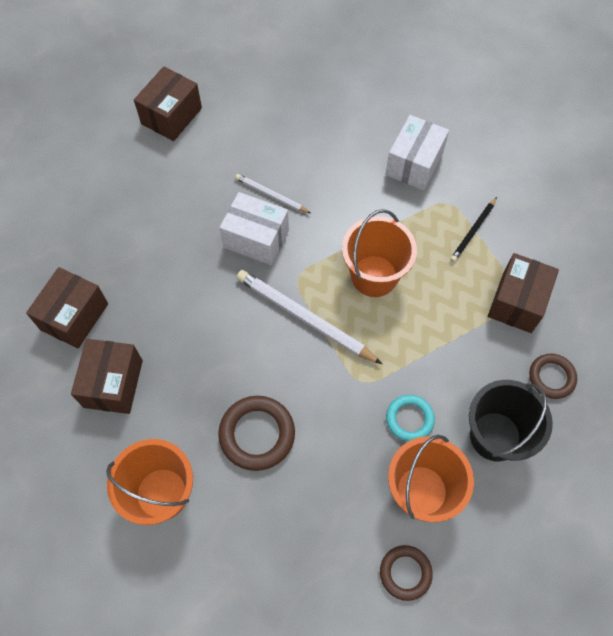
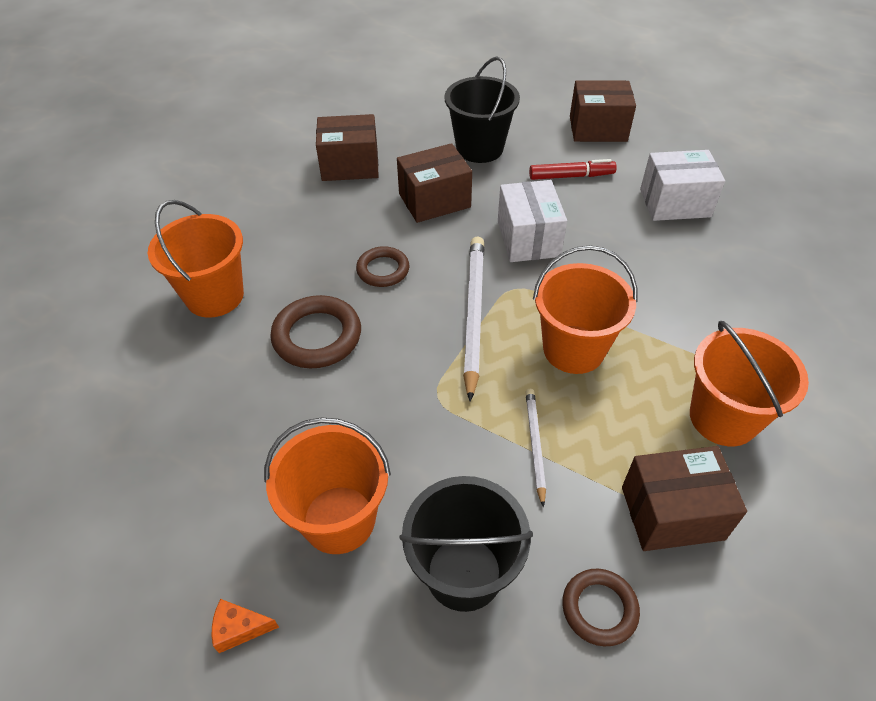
camera: 60 degrees right, 15 degrees down
(113, 383) = (303, 216): brown box -> brown box (434, 200)
(129, 209) = (479, 148): none -> black bucket
(211, 169) = (571, 176): none -> red marker
(271, 195) = (586, 227): white pencil -> white pencil (535, 445)
(405, 573) = (227, 549): brown ring -> brown ring (383, 270)
(409, 419) = (423, 464): turquoise ring -> none
(414, 164) = (748, 321): white box -> white box (675, 203)
(465, 585) = (239, 629): none -> orange cheese
(473, 231) = (723, 418): black pencil -> orange bucket

